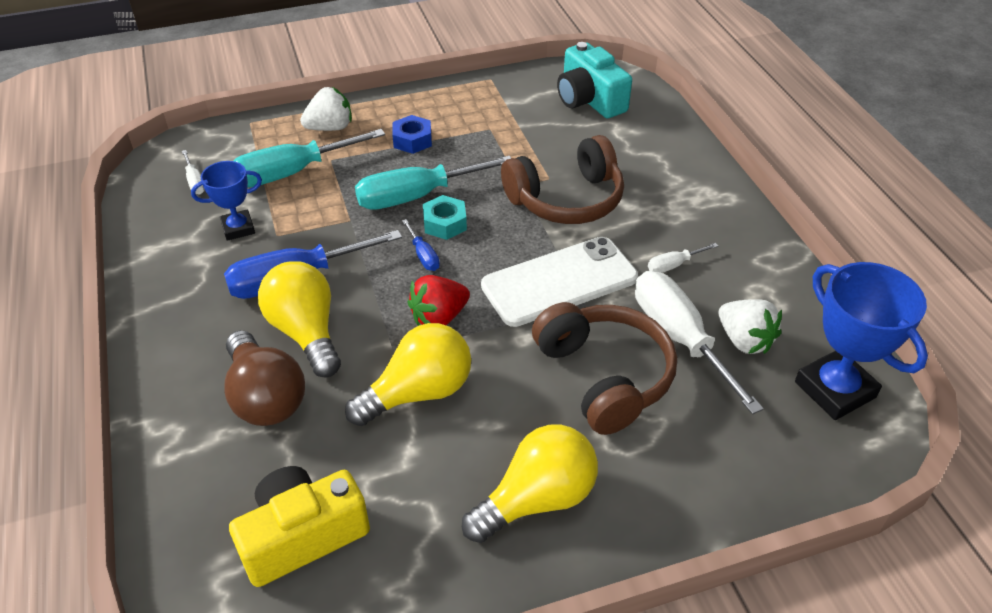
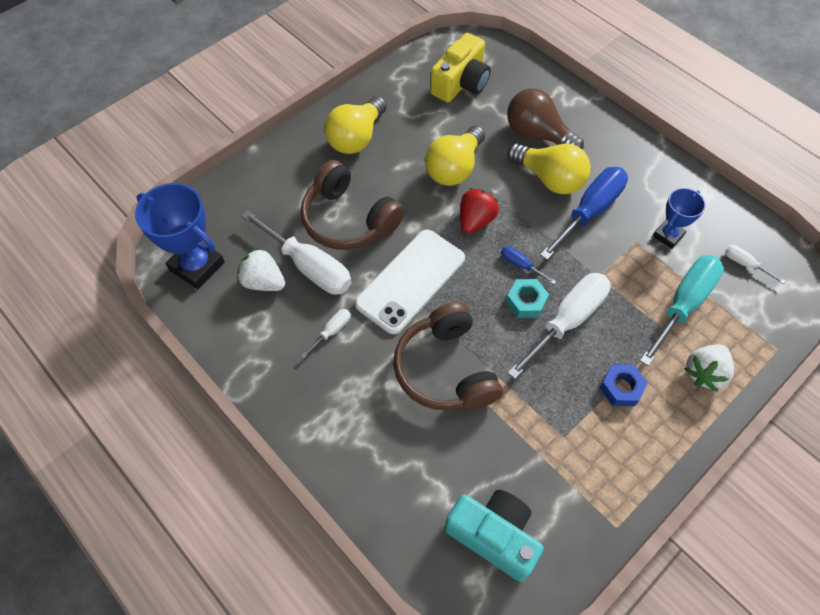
camera: 155 degrees right, 15 degrees up
(417, 196) = (567, 321): turquoise screwdriver -> white screwdriver
(566, 199) = (445, 369): brown headphones -> brown headphones turned 60 degrees counterclockwise

